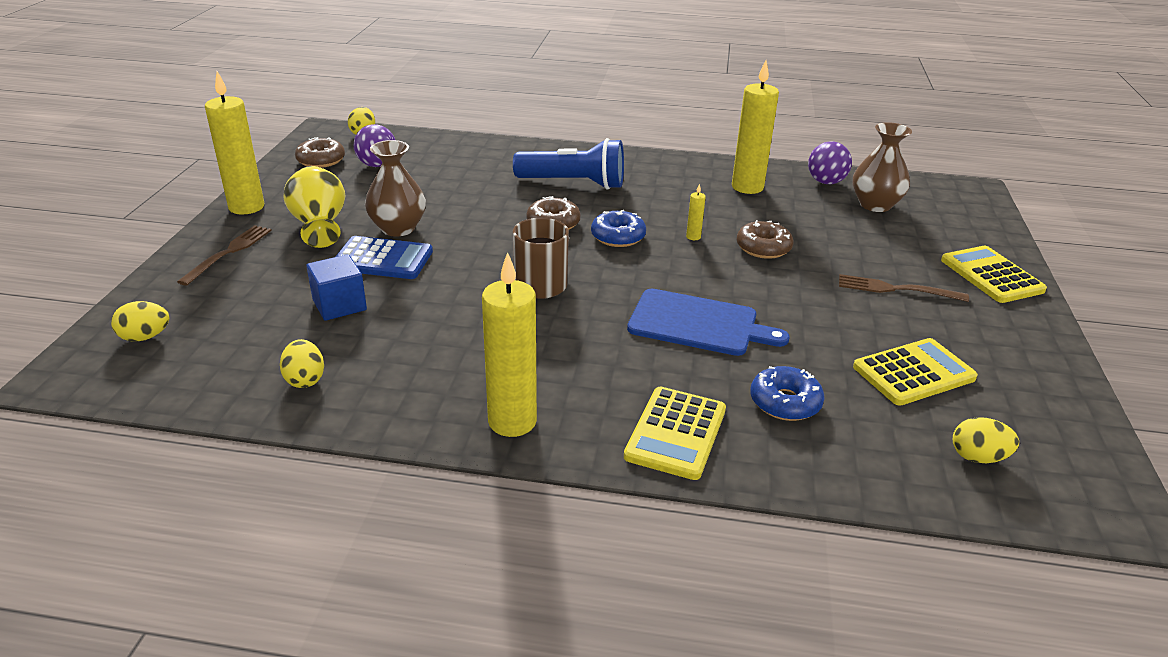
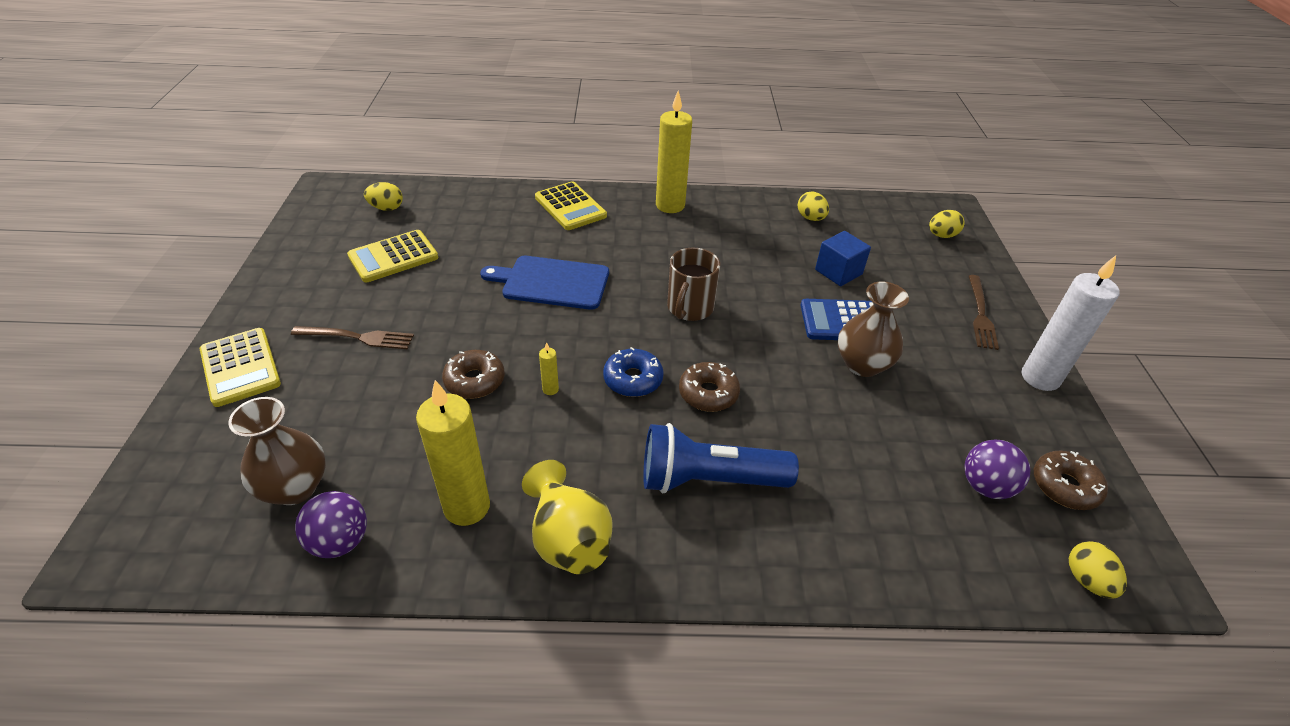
camera: 170 degrees right, 10 degrees up
(246, 207) = (1040, 378): yellow candle -> white candle
(319, 226) = (939, 358): yellow vase -> yellow vase (568, 539)
(676, 433) = (570, 207): yellow calculator -> yellow calculator turned 135 degrees clockwise
(785, 402) = (497, 229): blue donut -> none

